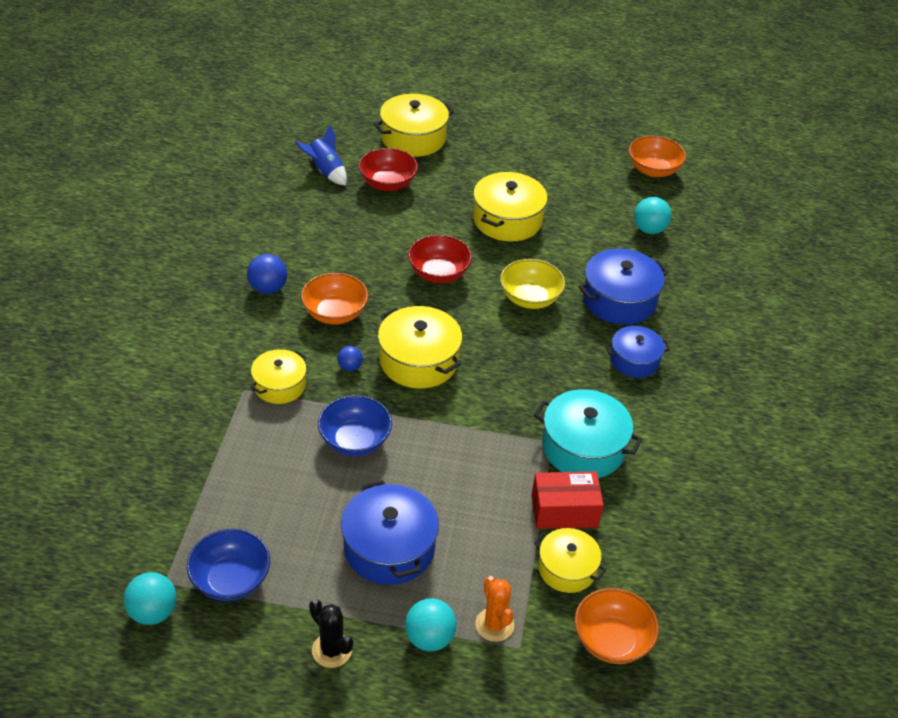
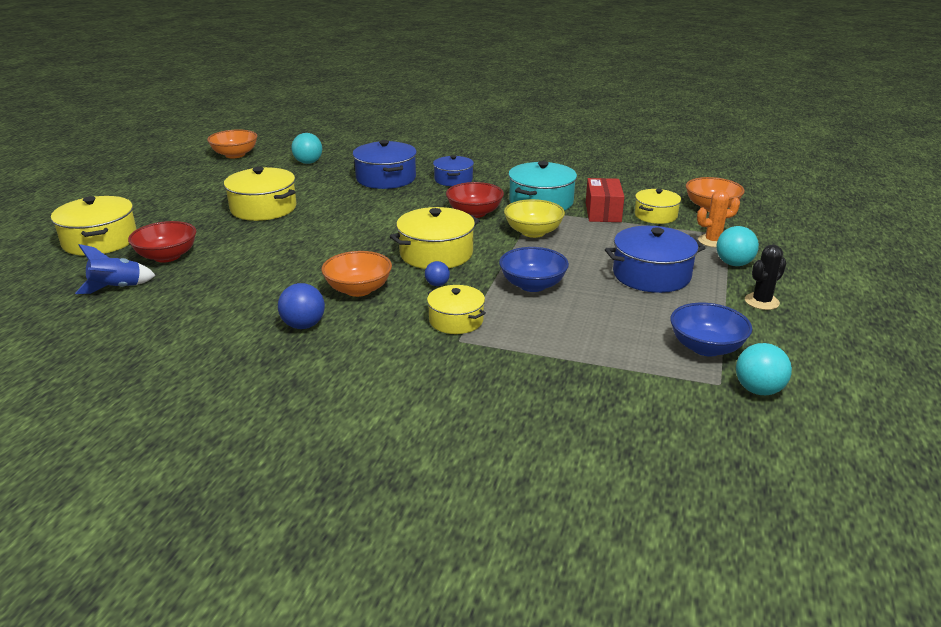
camera: 80 degrees left, 15 degrees down
(438, 273) = (322, 240): red bowl -> red bowl (474, 213)
(530, 298) = (371, 207): yellow bowl -> yellow bowl (533, 232)

